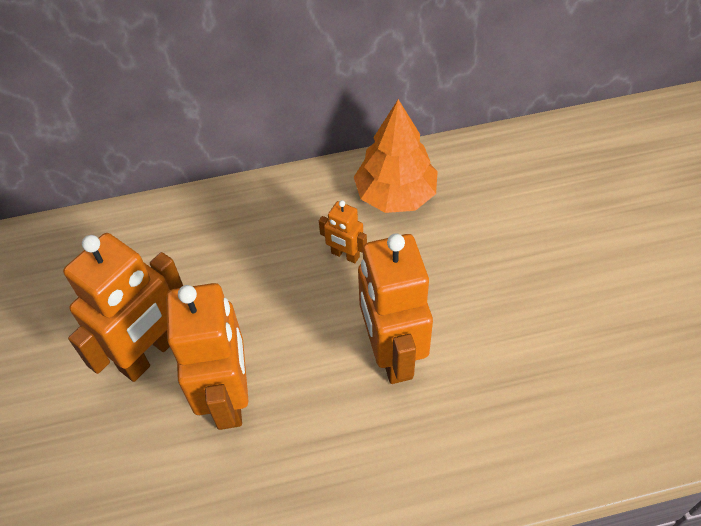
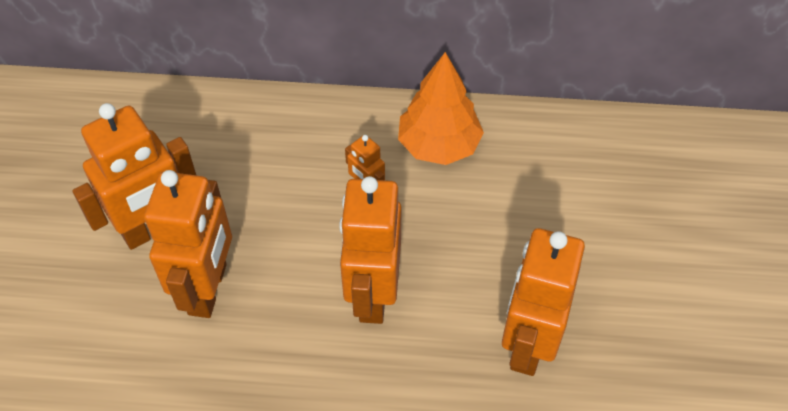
camera: 15 degrees right, 0 degrees up
(555, 356) = (528, 344): none -> orange robot

